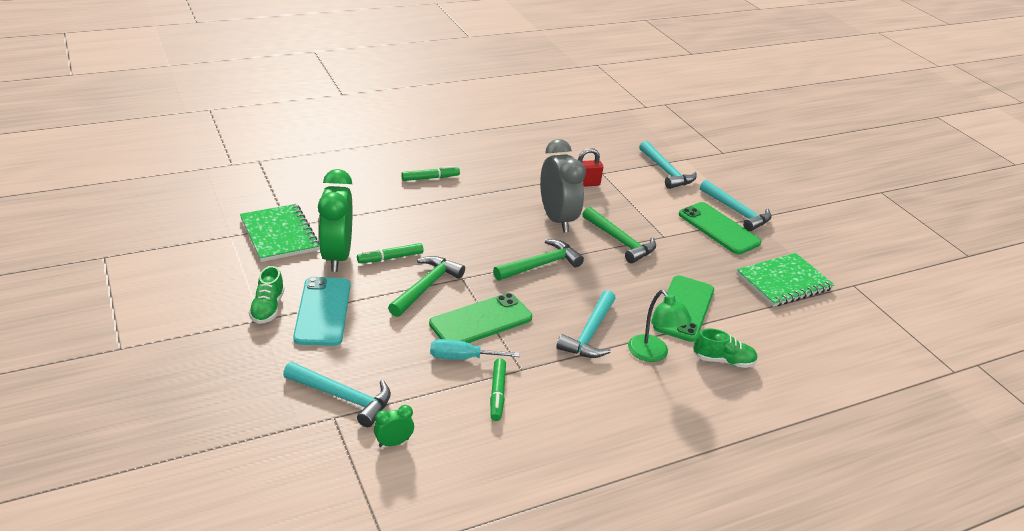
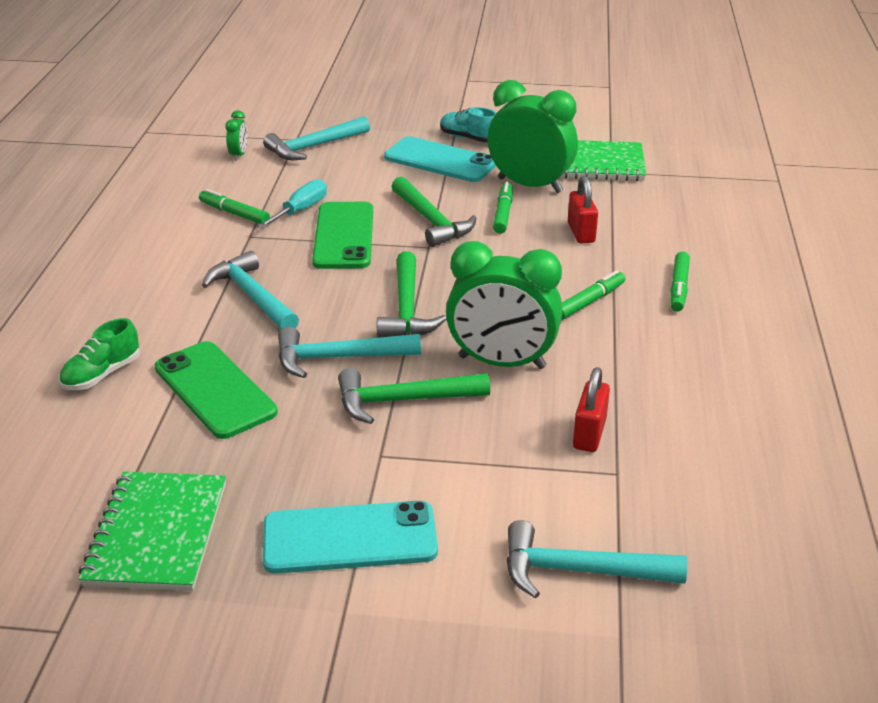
camera: 125 degrees right, 0 degrees up
(268, 308) = (468, 138): green shoe -> turquoise shoe
(392, 221) = (581, 232): none -> red padlock
(472, 203) = (589, 302): none -> green marker
(557, 219) = (501, 362): grey clock -> green clock
(653, 354) = (173, 326): green lamp -> none
(718, 228) = (350, 538): green phone -> turquoise phone
(737, 212) = (379, 600): turquoise hammer -> turquoise hammer (338, 358)

